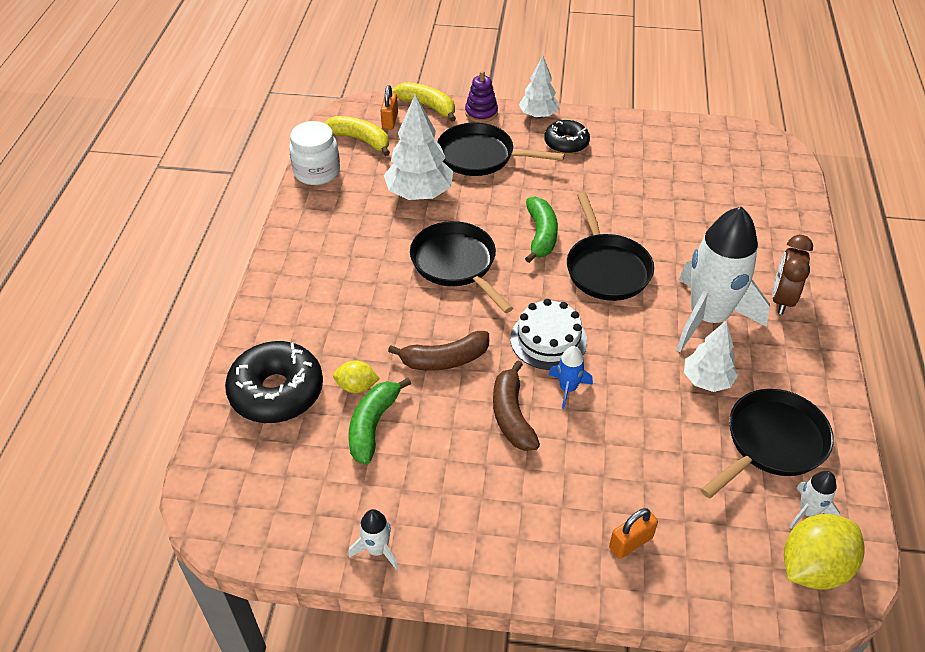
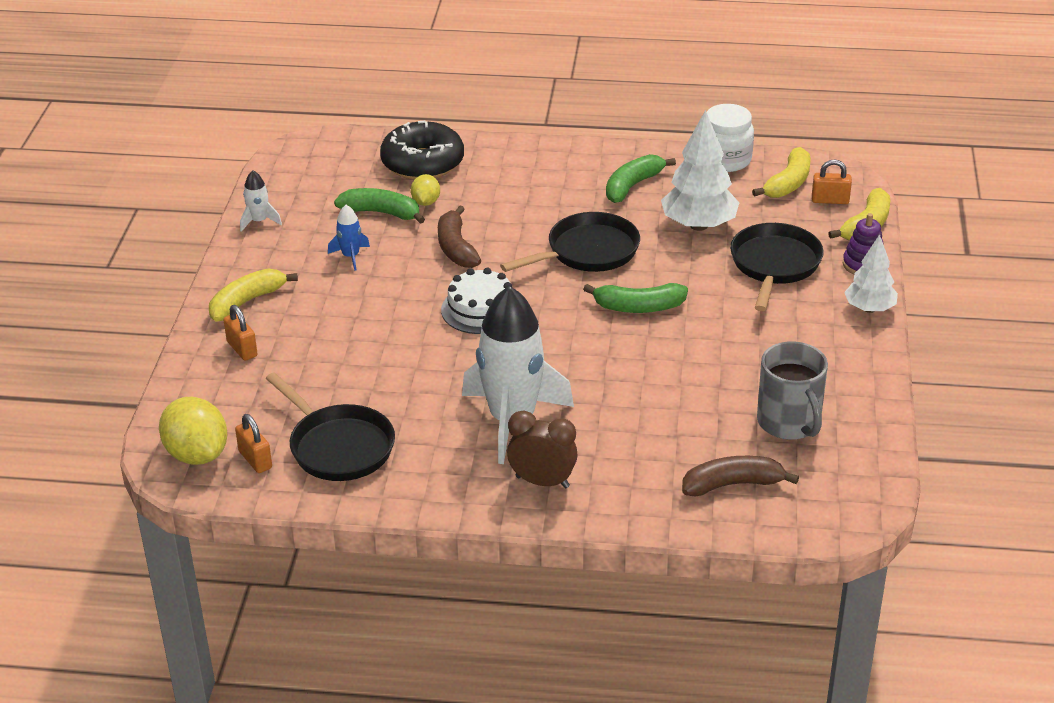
camera: 90 degrees right, 10 degrees down
(349, 231) = (633, 186): none -> green banana
(512, 415) = (386, 286): brown banana -> brown banana (733, 484)
(543, 547) = (247, 302): none -> yellow banana
(566, 143) = (815, 330): black donut -> none
(568, 388) = (416, 320): blue rocket -> blue rocket (350, 256)
(606, 268) = (587, 351): black pan -> none
(679, 164) = (789, 422): none -> grey mug
(707, 380) = (422, 411): white tree -> none
(808, 512) = (255, 460): white rocket -> orange padlock

